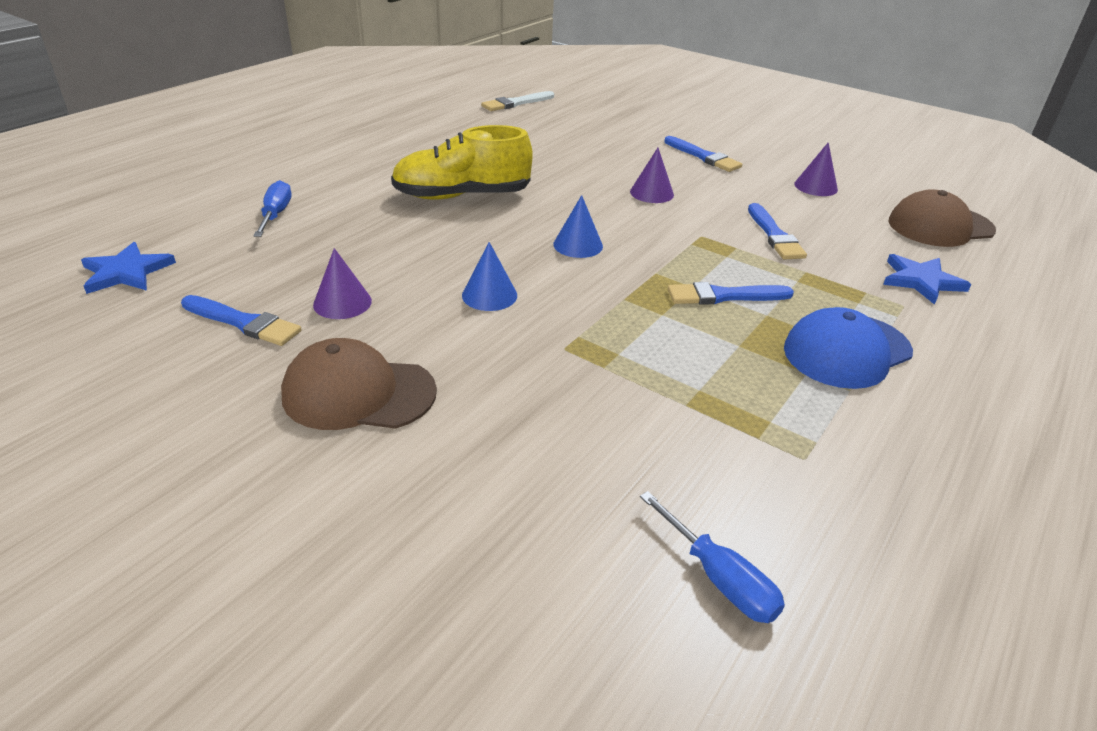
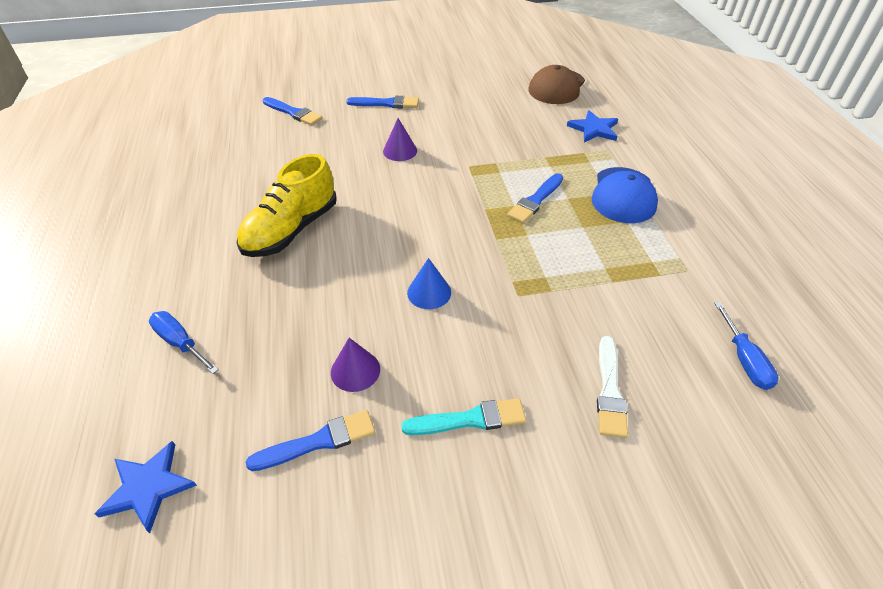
camera: 45 degrees left, 10 degrees up
(358, 393) = (470, 419): brown cap -> turquoise brush
(516, 103) = (197, 124): white brush -> white brush (609, 391)
(578, 245) = (419, 219): blue cone -> none
(719, 578) = (744, 359): blue screwdriver -> blue screwdriver turned 75 degrees clockwise
(774, 235) = (501, 141): blue brush -> blue brush (293, 113)
(815, 186) = (472, 92): purple cone -> none

